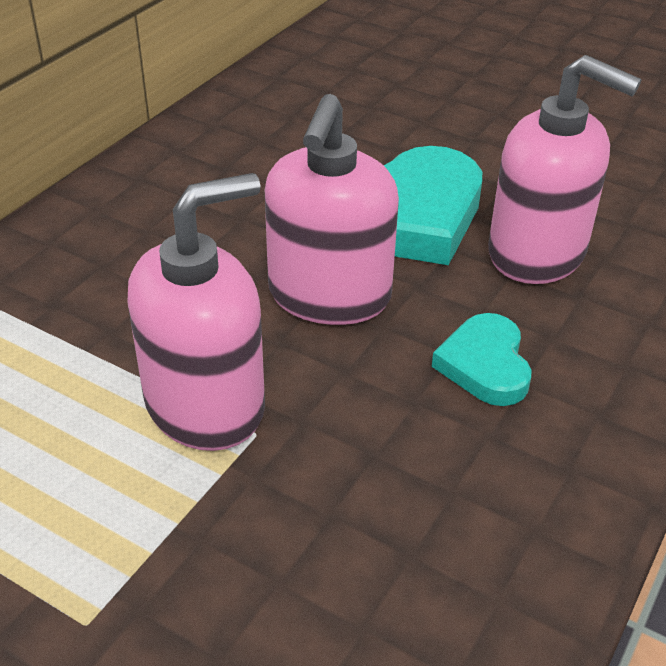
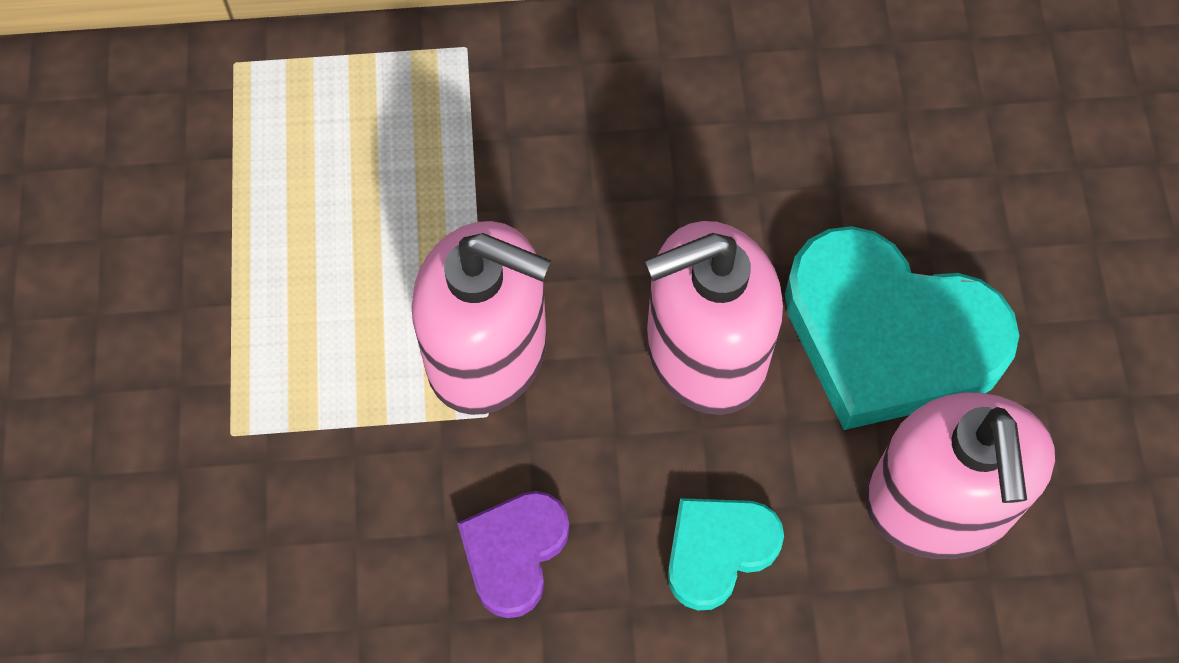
camera: 55 degrees right, 25 degrees up
(388, 479) = (514, 553): none -> purple heart

